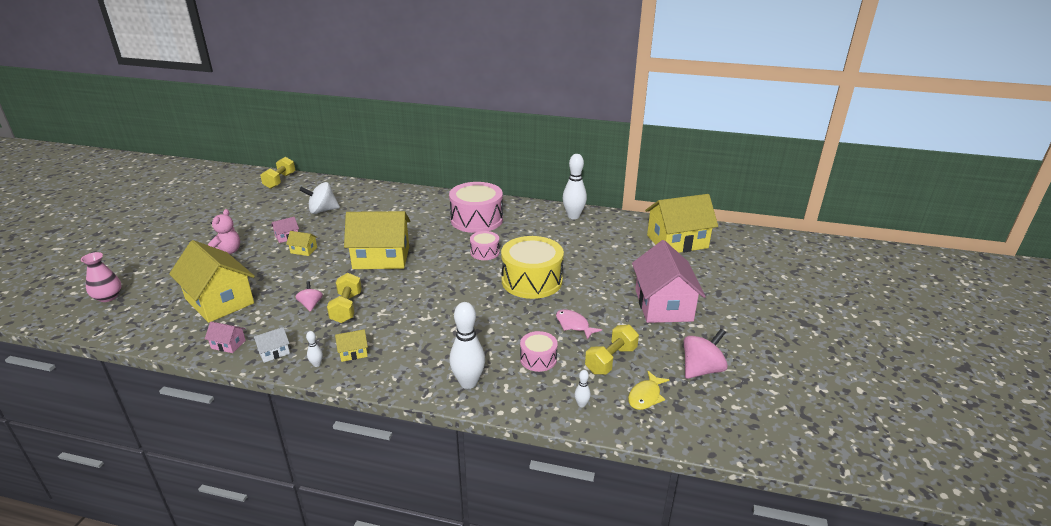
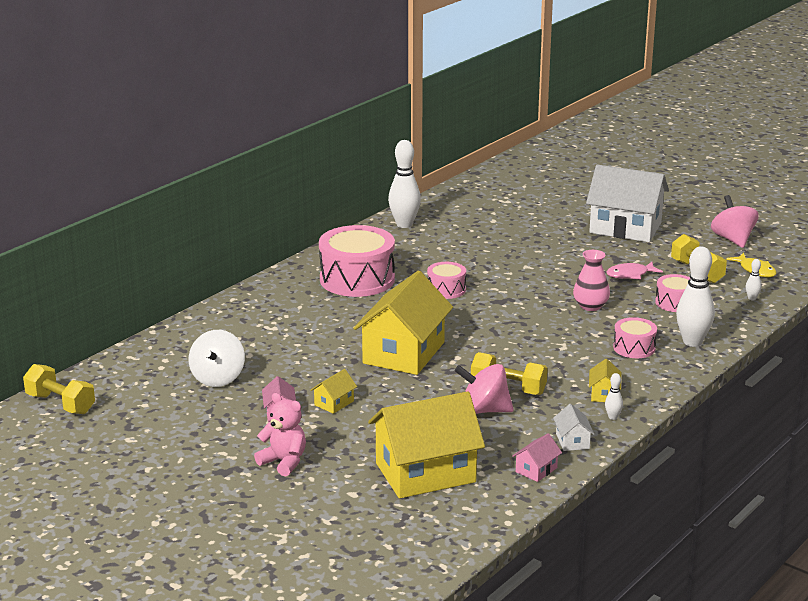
camera: 65 degrees left, 5 degrees down
(108, 297) = (343, 563): pink vase -> pink vase (590, 306)
(311, 305) = (484, 410): pink spinning top -> pink spinning top, size x1.69
(440, 352) = (634, 348): none -> pink drum
(532, 281) = (531, 277): yellow drum -> none
(663, 305) = (625, 228): pink house -> white house
(677, 242) = (512, 190): yellow house -> none

